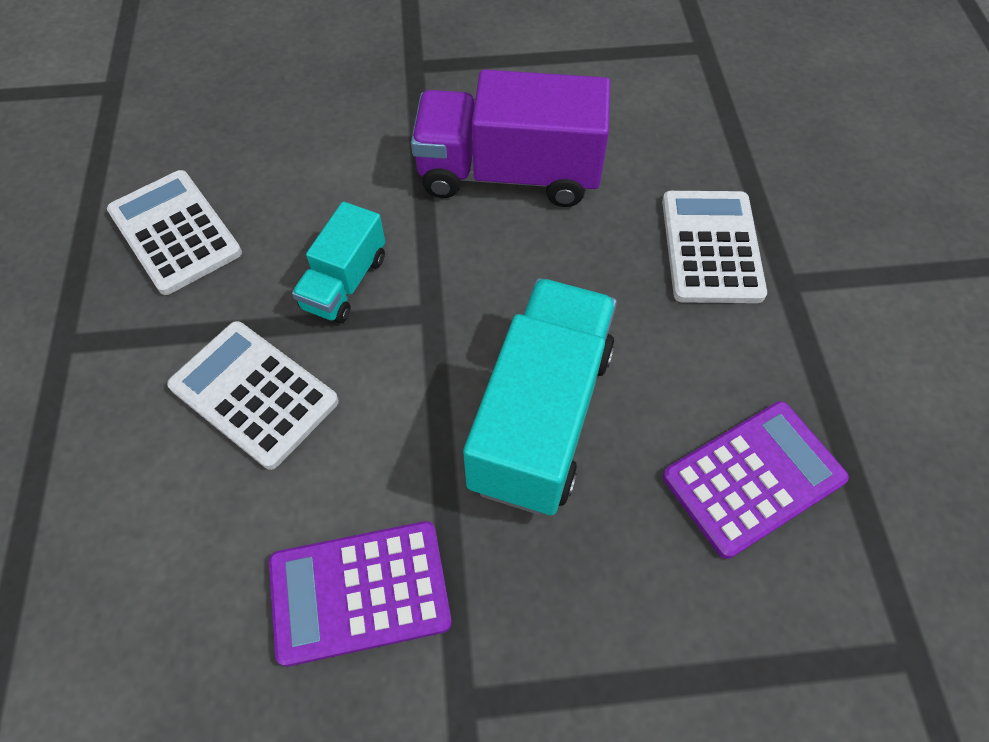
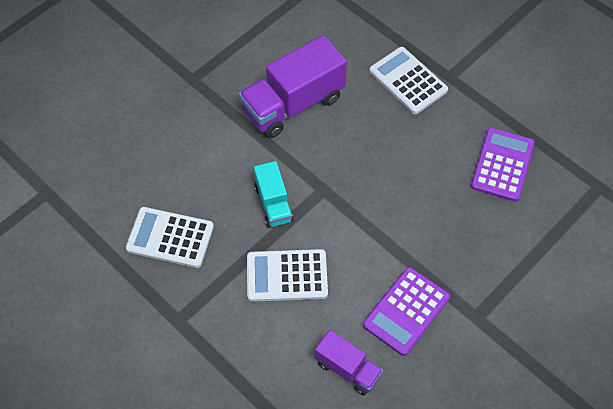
camera: 40 degrees left, 0 degrees up
(180, 608) = (347, 369): none -> purple truck
(541, 417) = (408, 199): turquoise truck -> none

